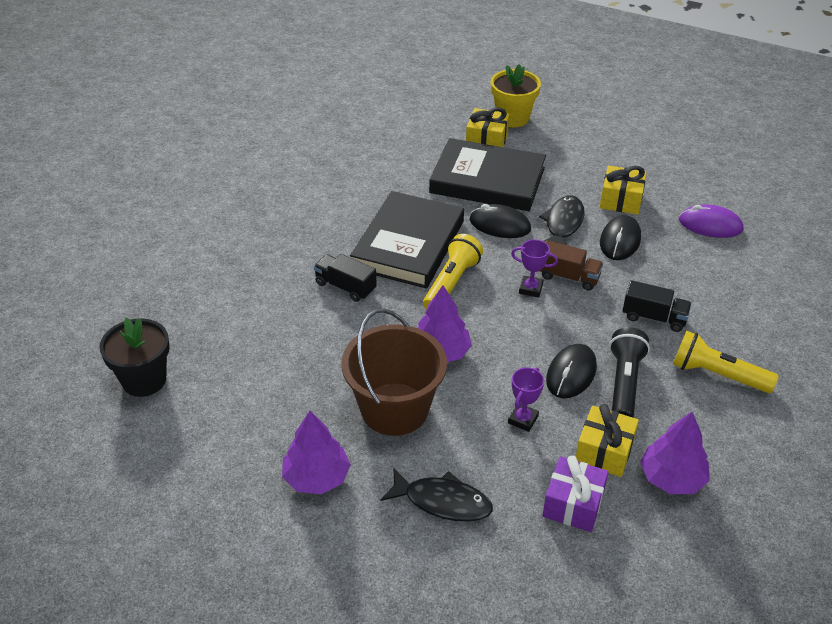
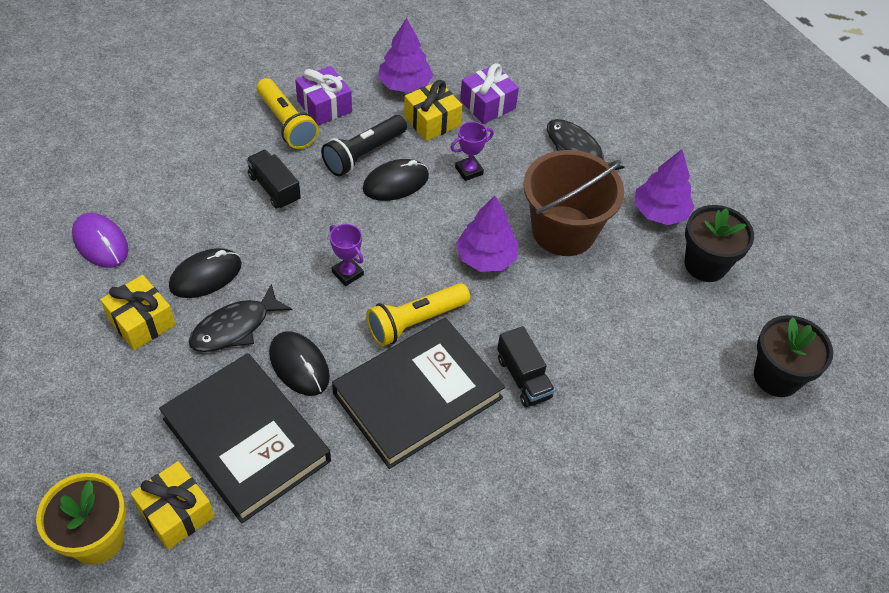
camera: 150 degrees left, 10 degrees up
(246, 446) = (705, 265): none -> black flower pot
(568, 277) = (300, 266): brown truck -> none
(709, 409) = (324, 106): none -> purple gift

